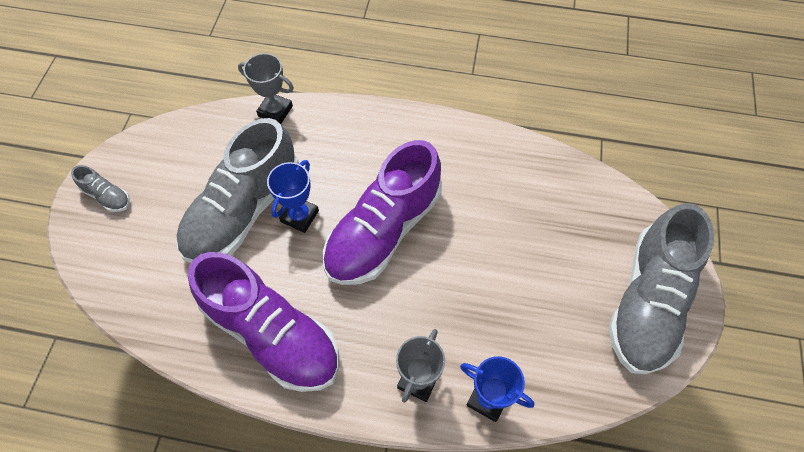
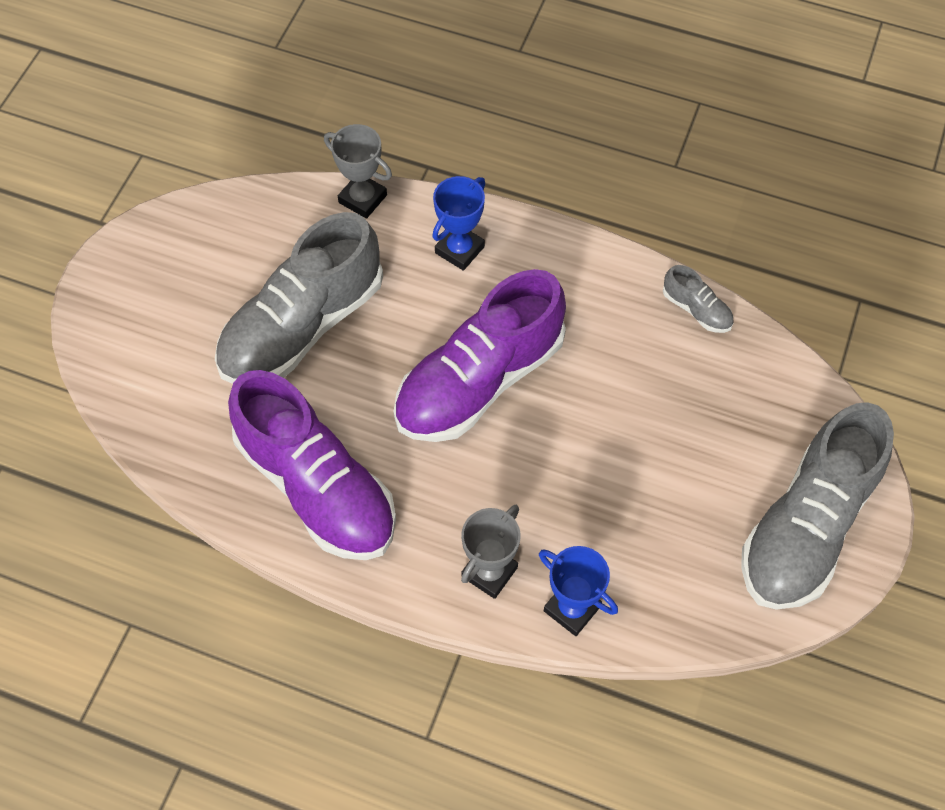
camera: 10 degrees right, 0 degrees up
(107, 196) = (131, 281): grey shoe -> grey shoe (696, 309)
(299, 216) = (373, 345): blue trophy -> blue trophy (459, 250)

